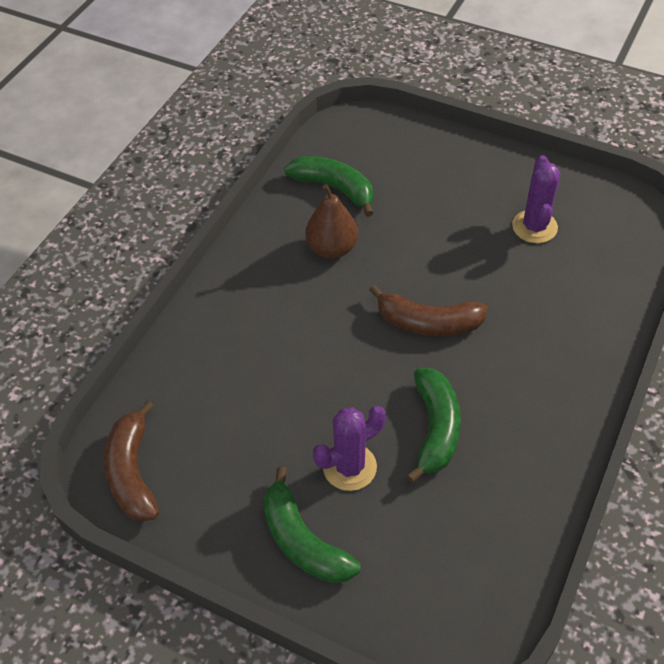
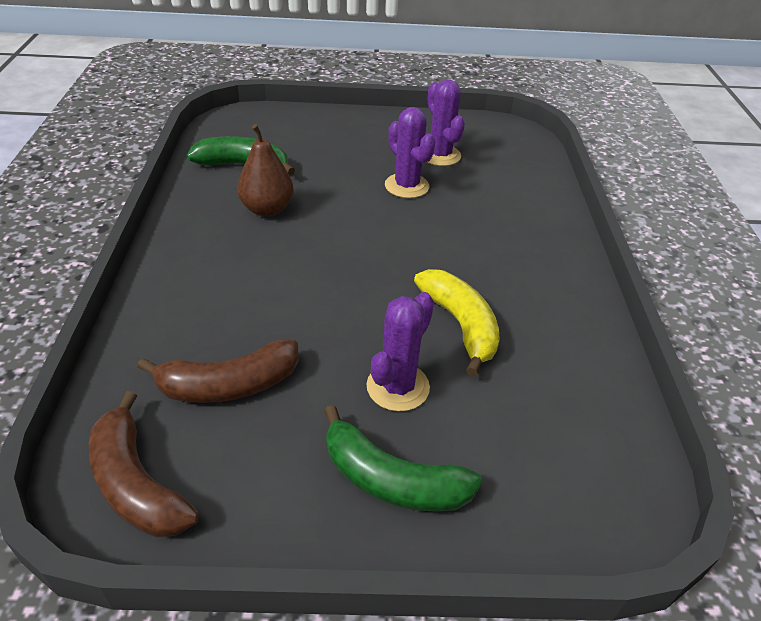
camera: 30 degrees left, 10 degrees down
(428, 323) = (396, 243): brown banana -> brown banana (229, 385)
(435, 428) = (460, 325): green banana -> yellow banana
(477, 258) = (406, 186): none -> purple cactus

